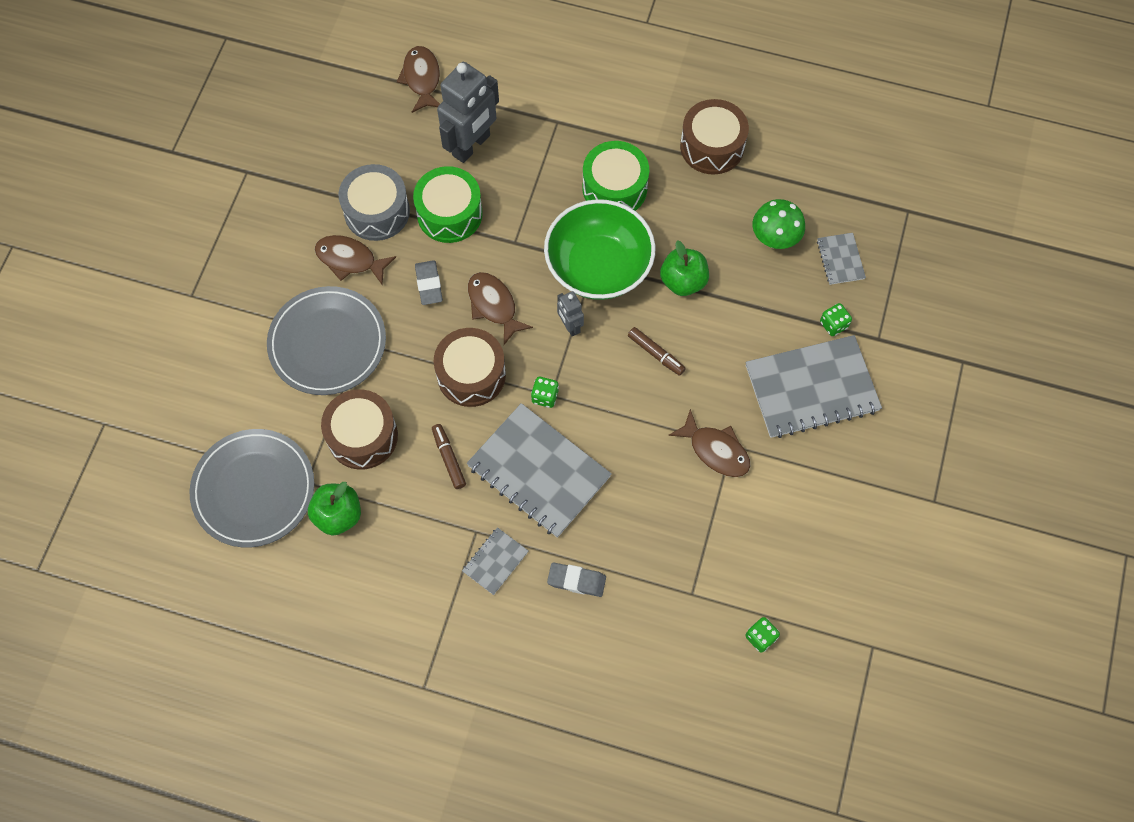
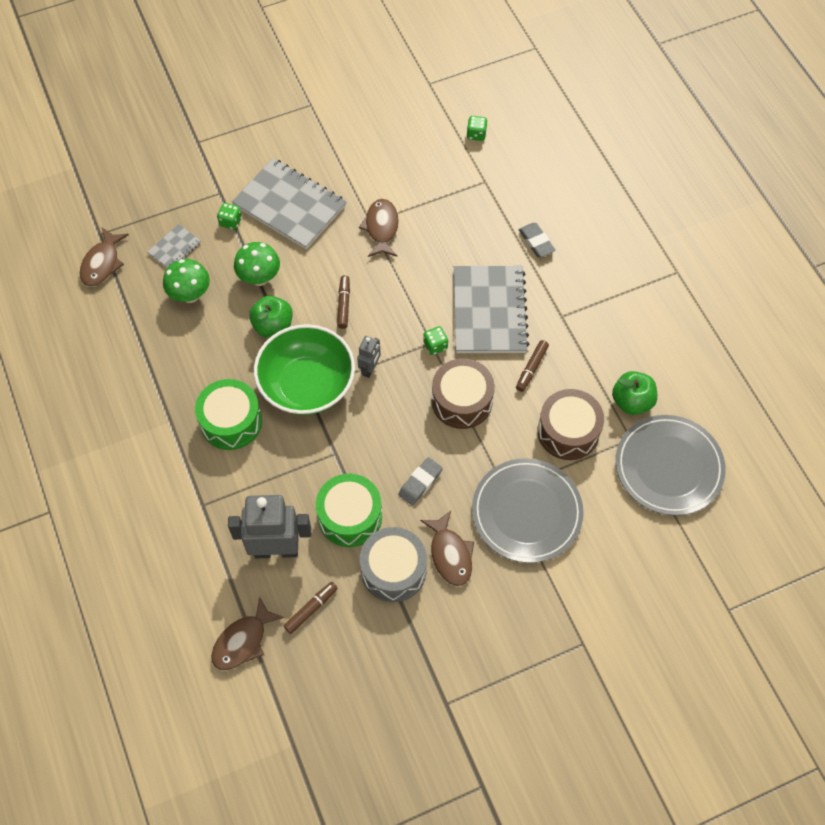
camera: 130 degrees left, 5 degrees down
(402, 136) = (311, 609): none -> brown marker
(494, 305) = (397, 427): brown fish -> brown fish (102, 263)
(495, 561) = (569, 292): grey notebook -> none
(712, 146) = (140, 384): brown drum -> none
(746, 305) = (259, 278): none -> green mushroom

